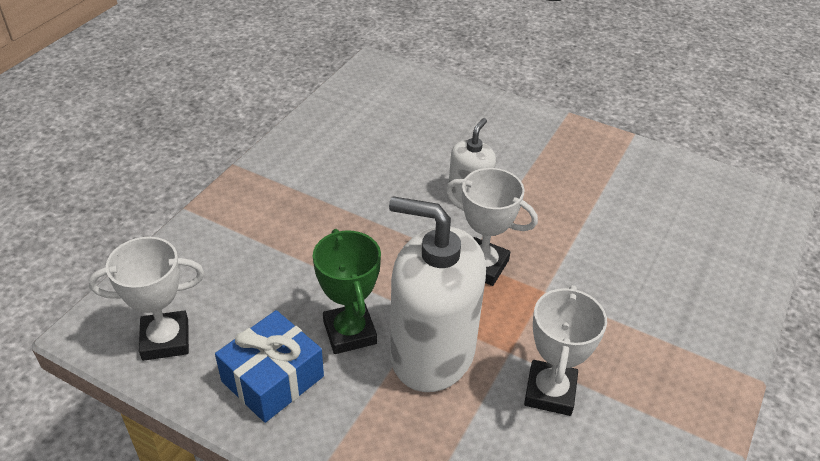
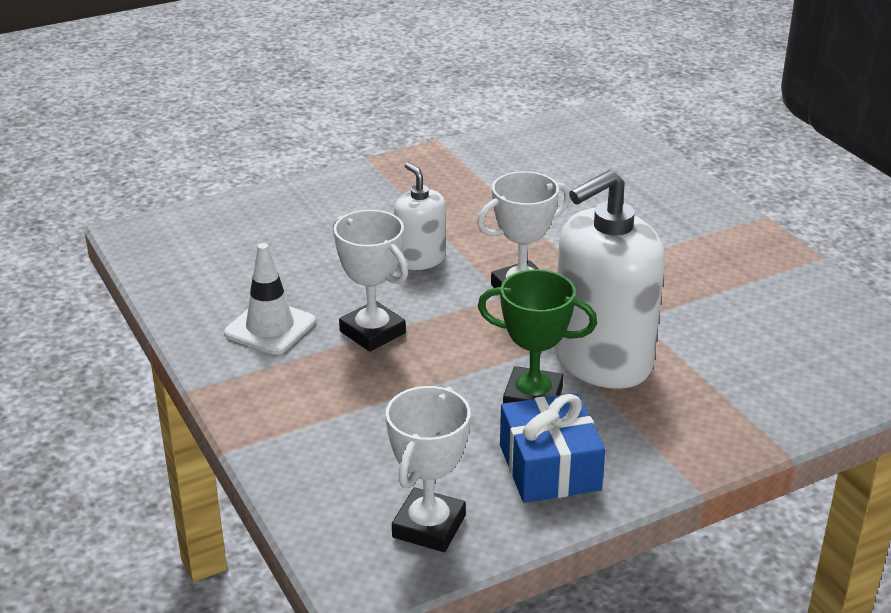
camera: 55 degrees left, 10 degrees down
(325, 165) = (270, 327): none -> white traffic cone
(550, 392) = (697, 315): white trophy -> white trophy (372, 332)

